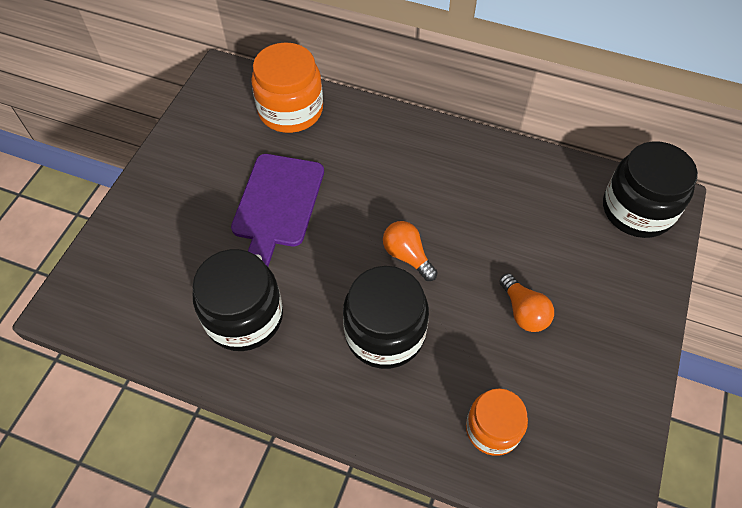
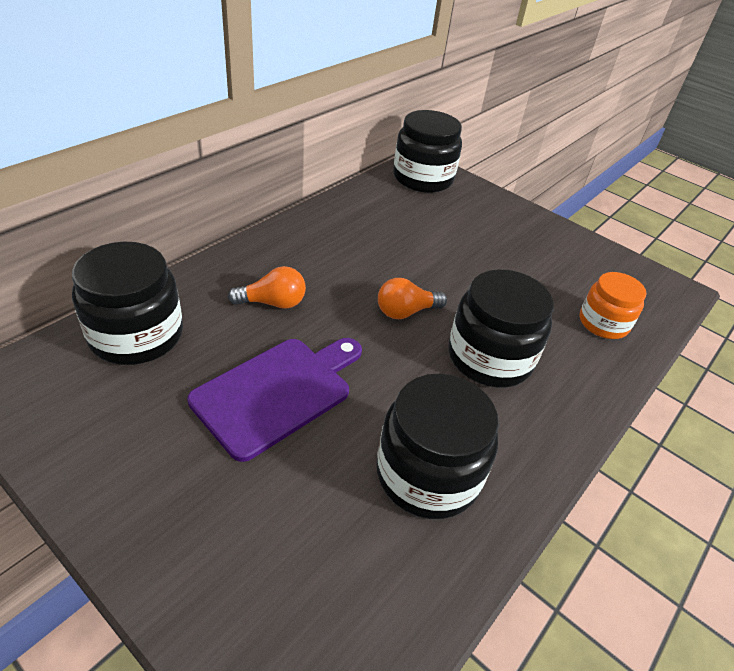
camera: 75 degrees left, 15 degrees down
(277, 205) = (277, 392): purple cutting board -> purple cutting board turned 75 degrees counterclockwise
(290, 110) = (136, 335): orange jar -> black jar
(523, 311) = (495, 265): orange light bulb -> orange light bulb (273, 303)

